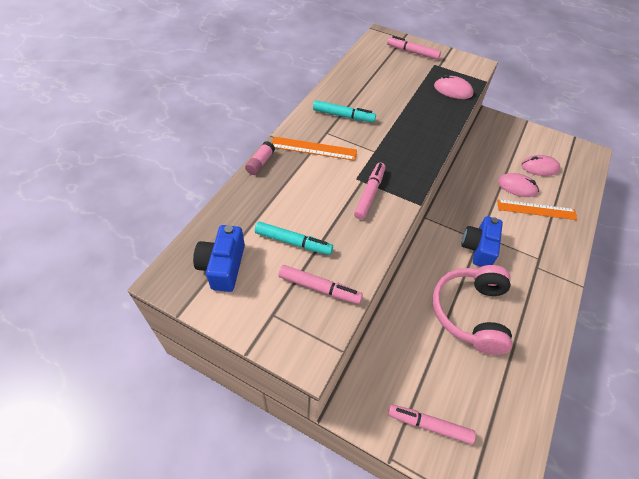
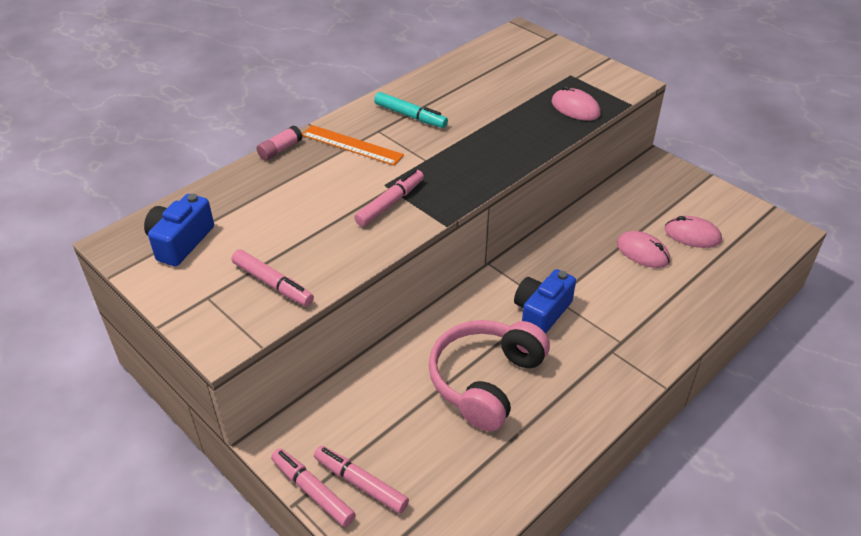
camera: 20 degrees right, 10 degrees down
(293, 242) = (270, 234): turquoise marker -> none
(412, 52) = (549, 57): pink marker -> pink marker (313, 491)
(536, 210) = (654, 284): orange ruler -> none

